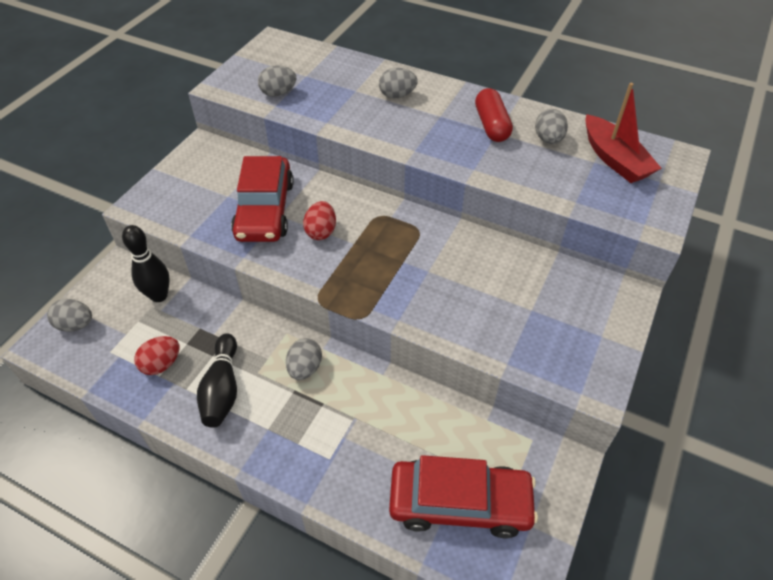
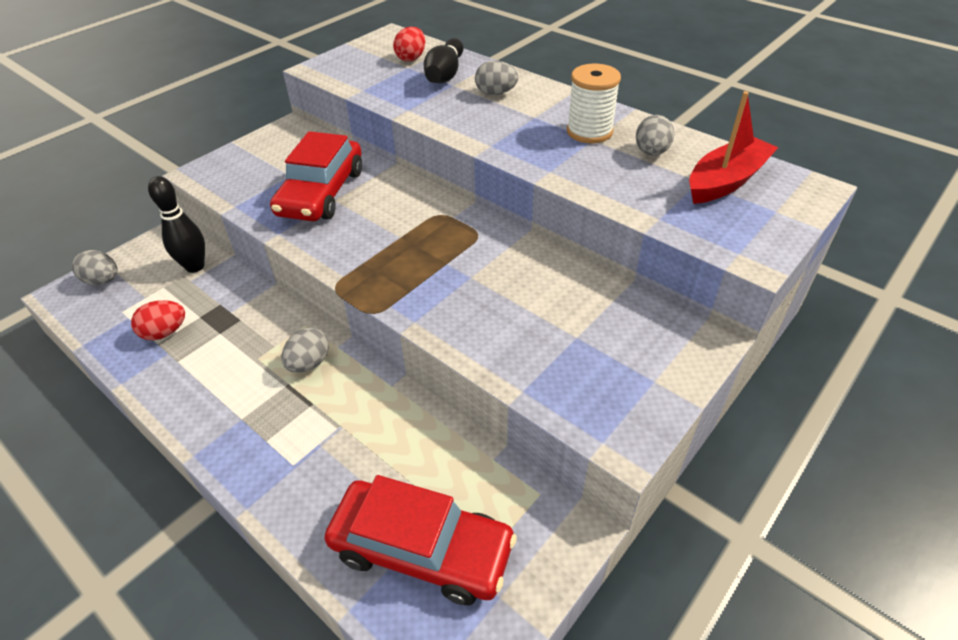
camera: 15 degrees right, 5 degrees down
(222, 389) = (213, 368): black bowling pin -> black bowling pin (445, 74)
(278, 93) = (371, 79): grey egg -> none
(321, 231) = (370, 221): red egg -> red egg (411, 58)
(491, 125) = (589, 132): red capsule -> white spool
(614, 159) = (726, 181): red boat -> red boat turned 120 degrees counterclockwise

